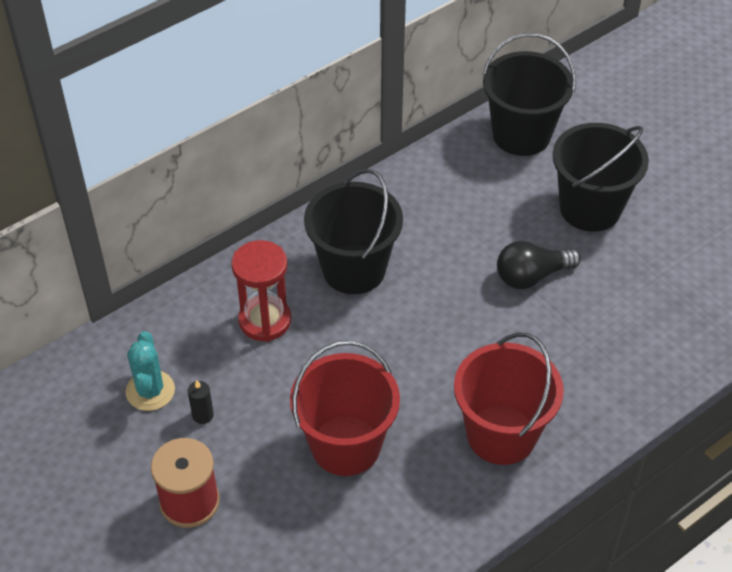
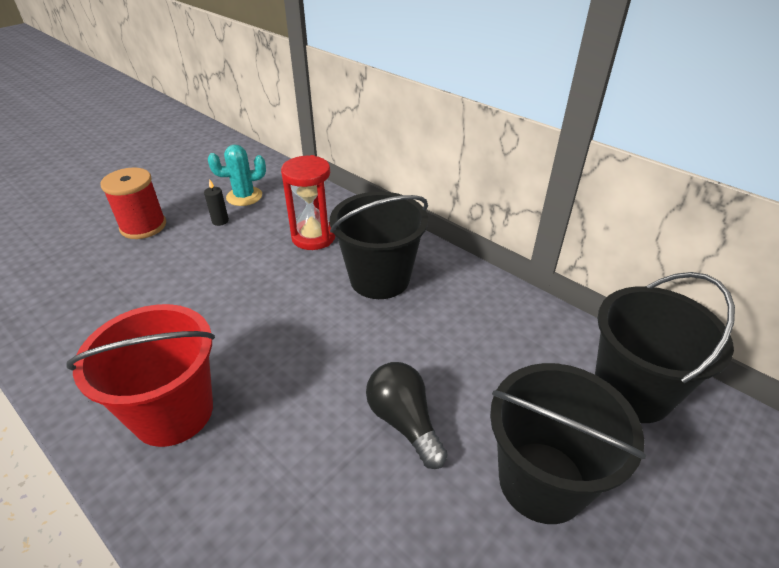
camera: 80 degrees right, 10 degrees down
(346, 445) = (179, 298): red bucket -> none

